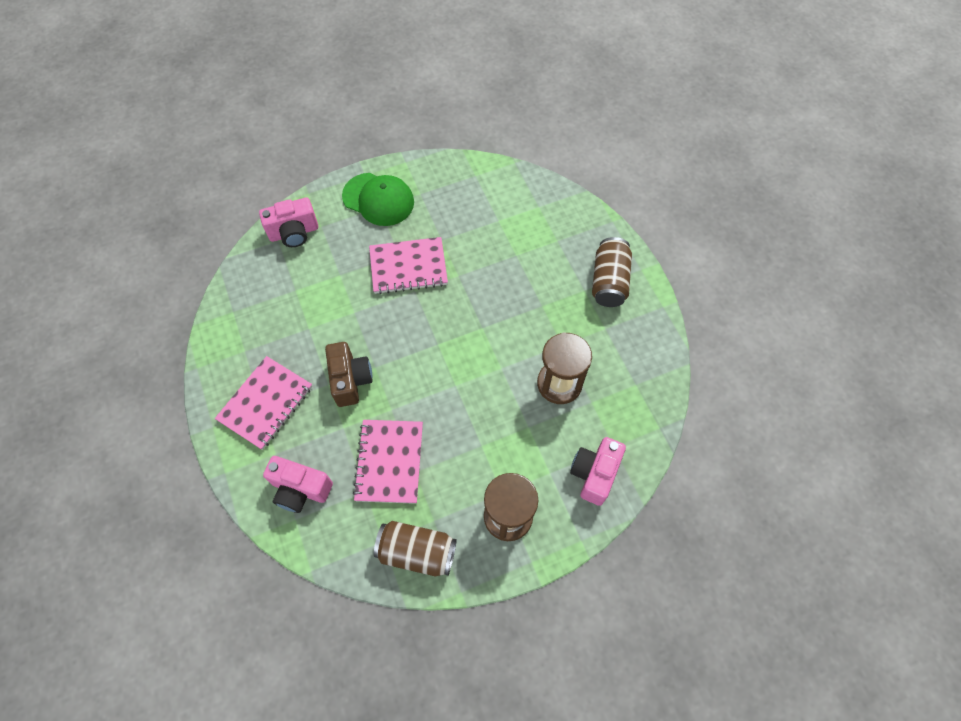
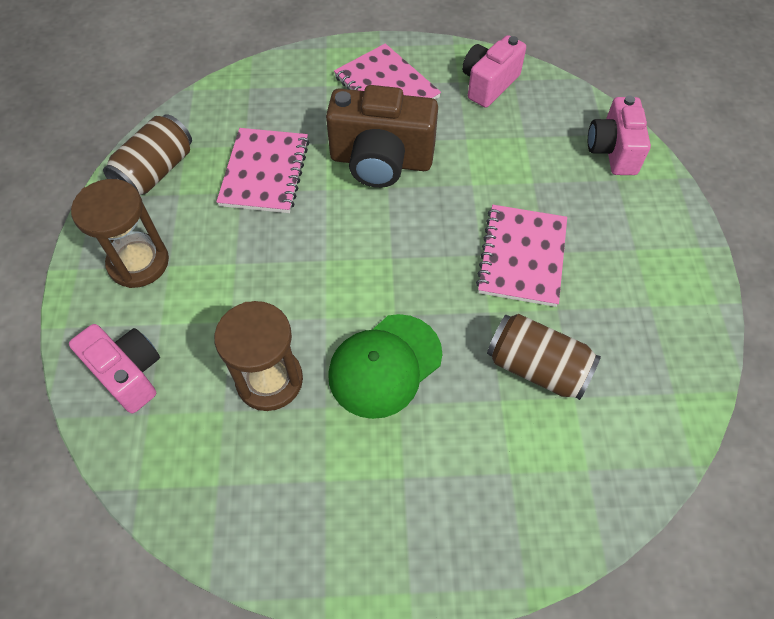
camera: 110 degrees right, 5 degrees down
(300, 489) = (277, 96): pink camera -> pink camera (488, 84)
(350, 380) = (381, 161): brown camera -> brown camera, size x1.51
(378, 199) = (650, 251): green cap -> green cap (385, 365)
(389, 462) = (265, 172): pink notebook -> pink notebook turned 75 degrees clockwise
(609, 281) = (405, 524): brown can -> brown can (536, 367)

